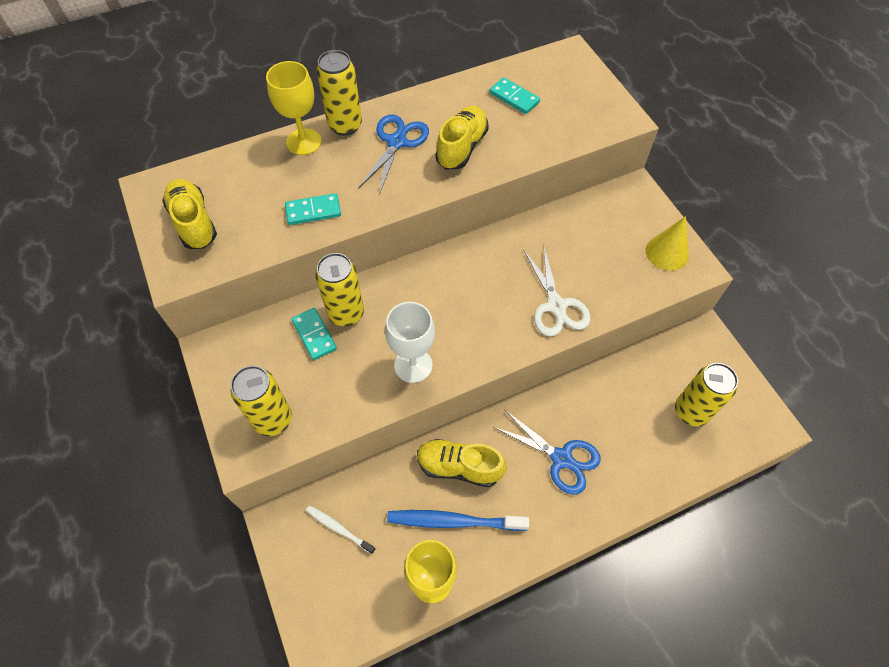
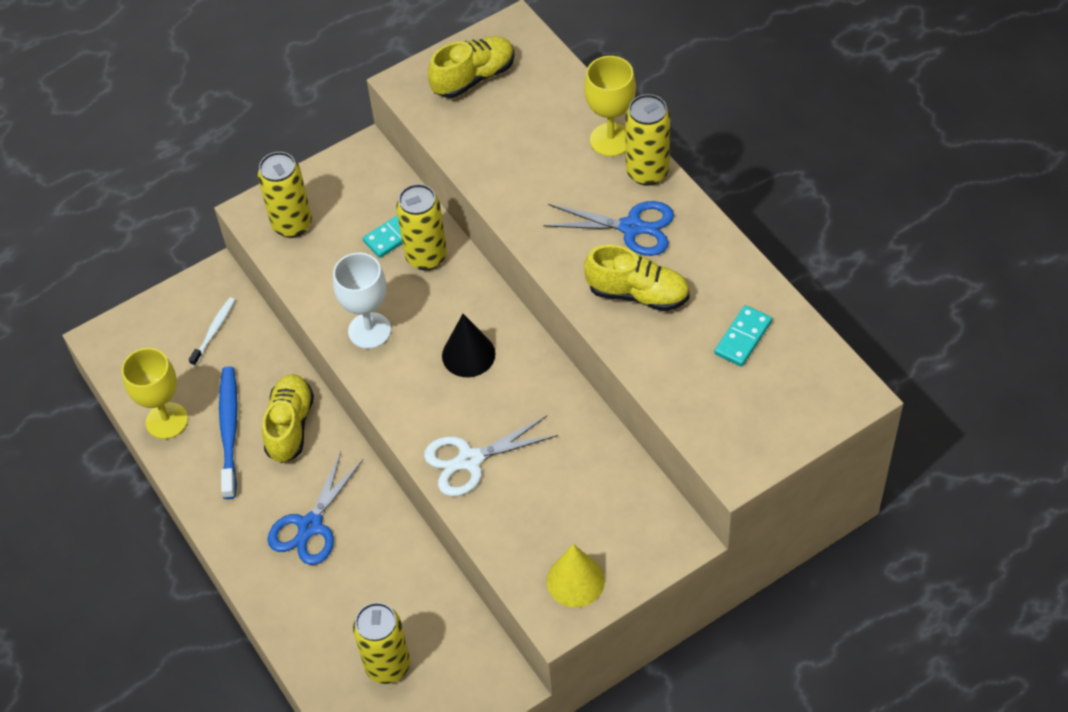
camera: 85 degrees right, 5 degrees down
(313, 211) = (509, 173): turquoise domino -> none
(454, 295) = (468, 354): none -> black cone

